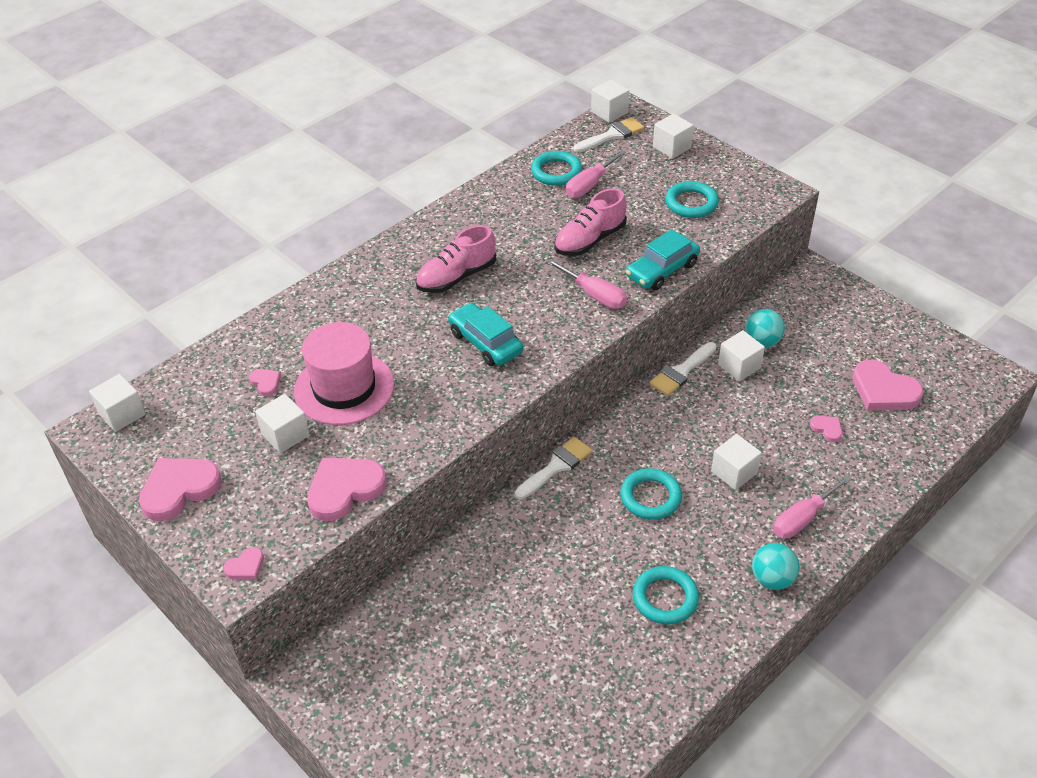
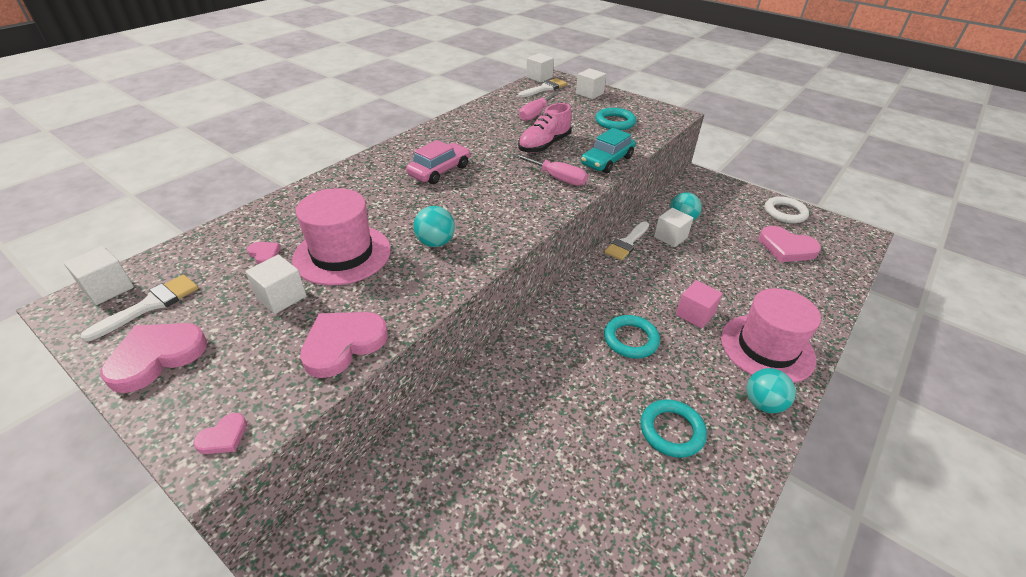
camera: 10 degrees left, 5 degrees down
(441, 379) = (435, 243): none -> turquoise ball
(456, 277) = (439, 171): pink shoe -> pink car
(485, 342) = (471, 214): turquoise car -> none
(556, 172) = (508, 108): turquoise ring -> none
(556, 466) = (542, 320): white brush -> white brush (150, 305)
(734, 472) = (695, 314): white cube -> pink cube
(802, 518) = (767, 348): pink screwdriver -> pink hat
(827, 429) = (756, 277): pink heart -> none
(905, 337) = (785, 213): none -> white ring

